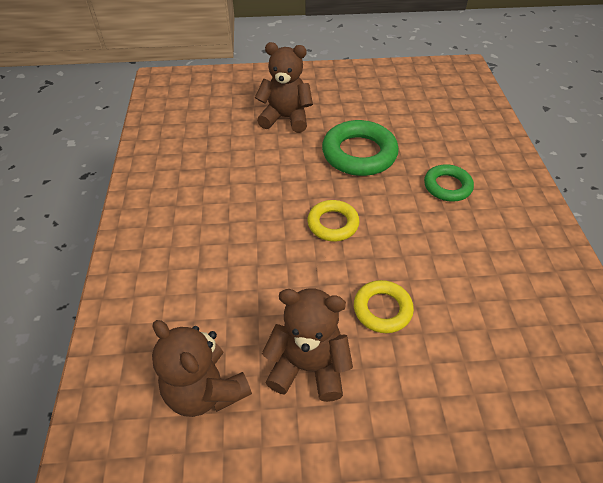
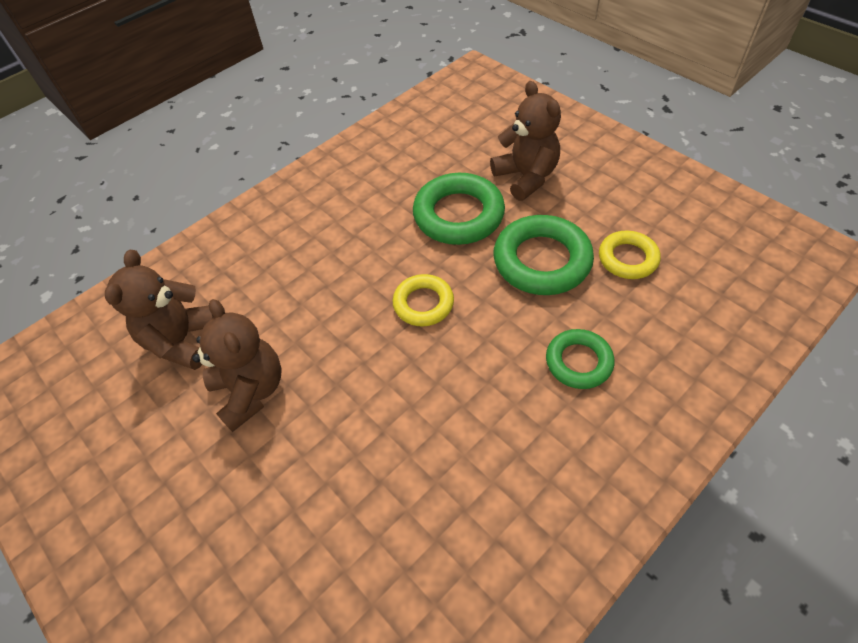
camera: 55 degrees right, 5 degrees up
(278, 163) = (458, 215): none -> green ring
(382, 309) = (355, 406): yellow ring -> yellow ring (627, 258)

